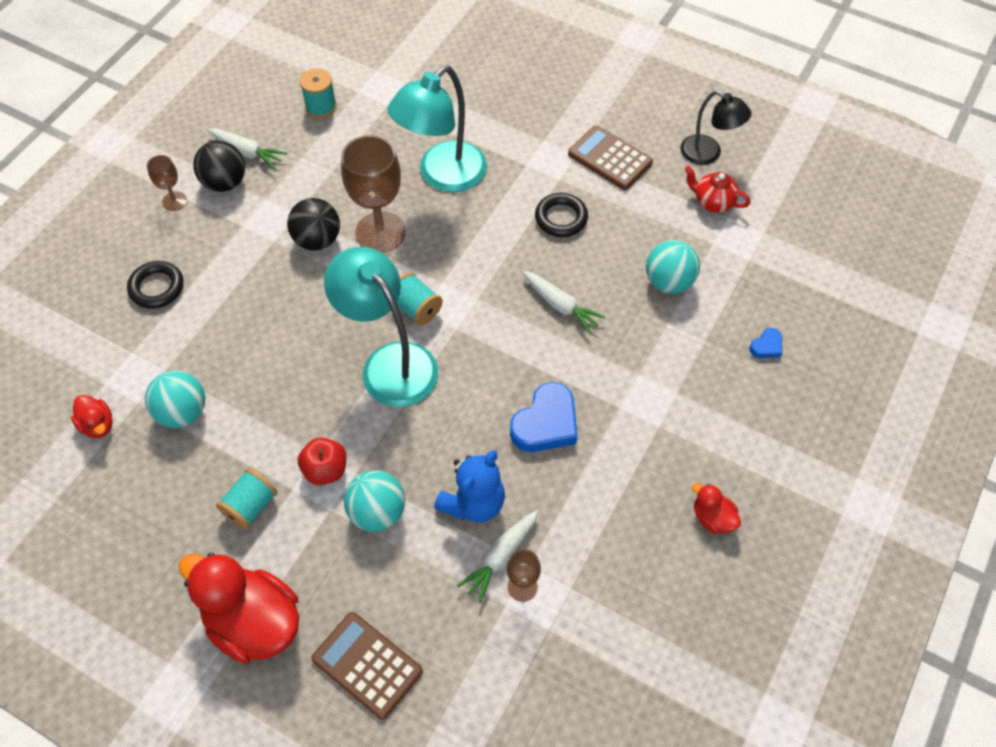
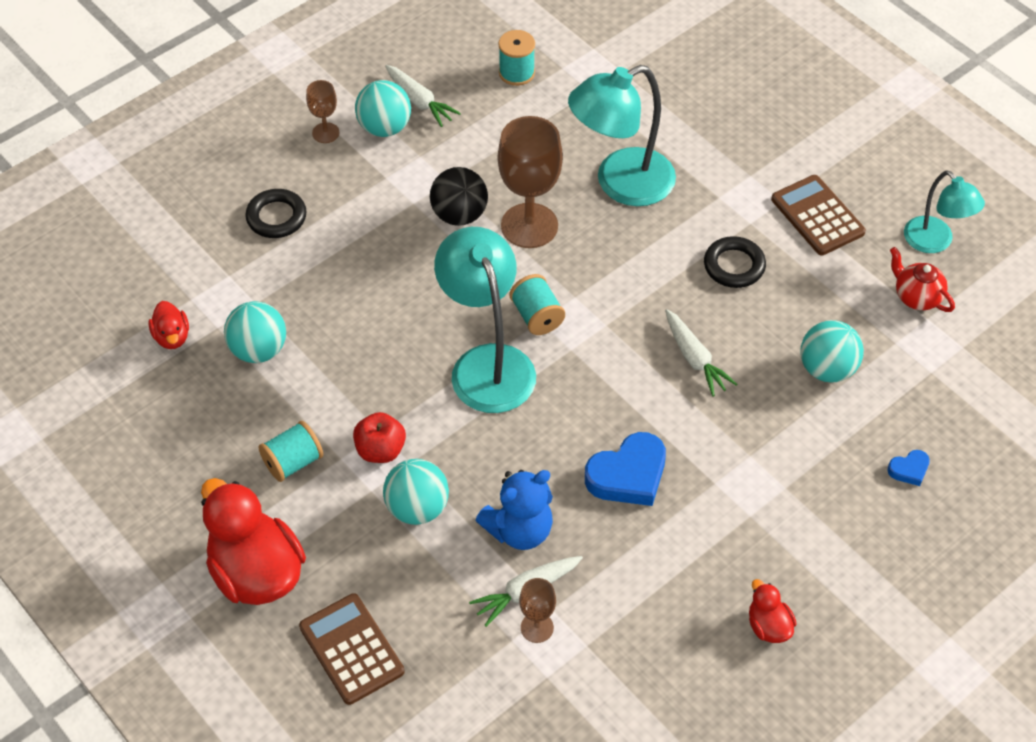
camera: 20 degrees right, 5 degrees down
(225, 183) = (384, 127): black ball -> turquoise ball
(708, 154) = (935, 242): black lamp -> turquoise lamp

